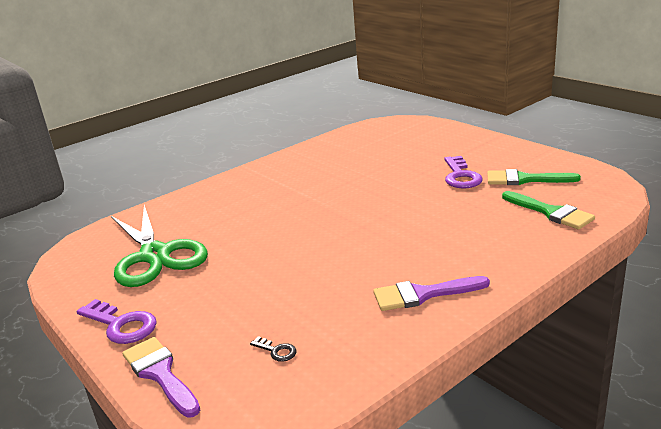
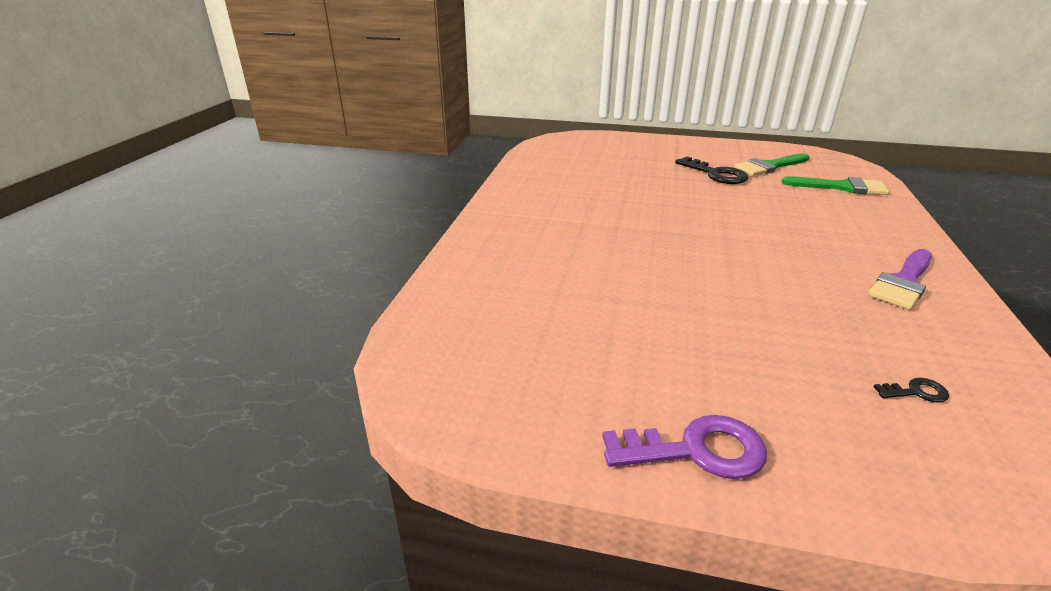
camera: 40 degrees left, 5 degrees up
(155, 255) = (559, 342): green scissors -> none
(160, 373) = (871, 487): purple brush -> none
(461, 176) = (716, 174): purple key -> black key

